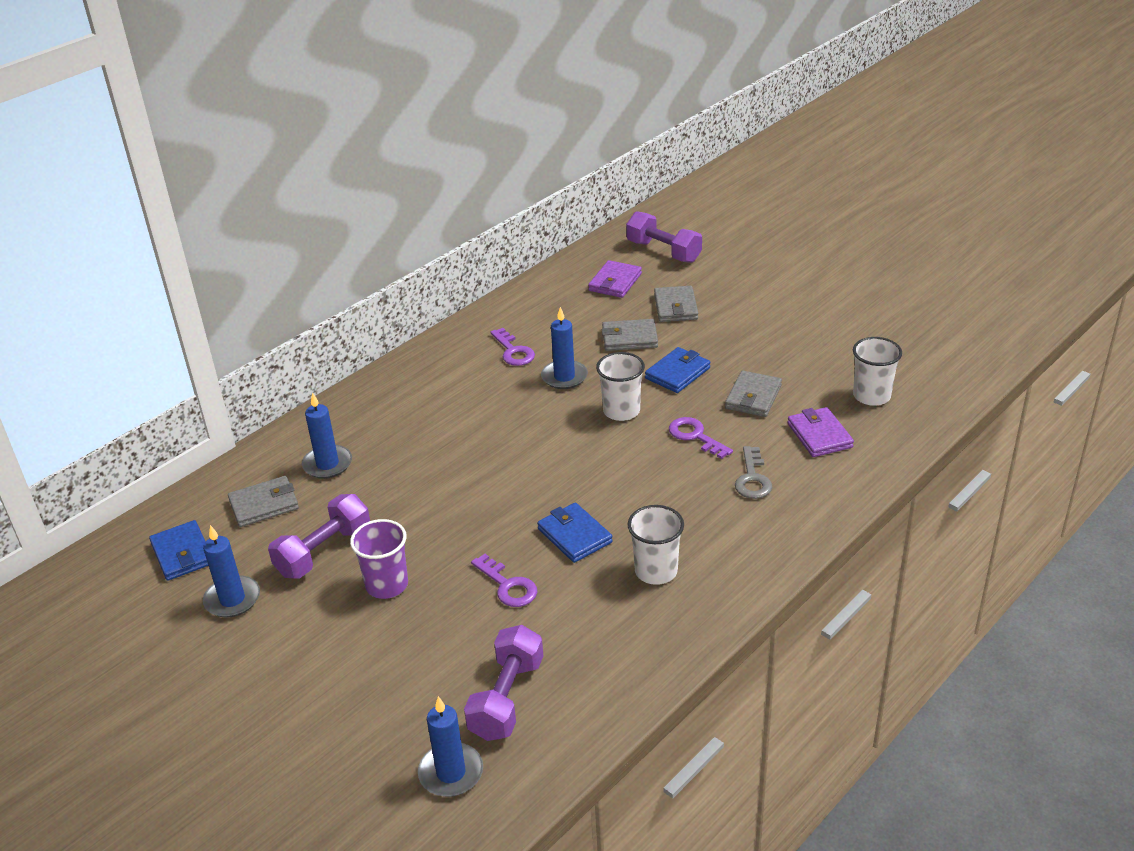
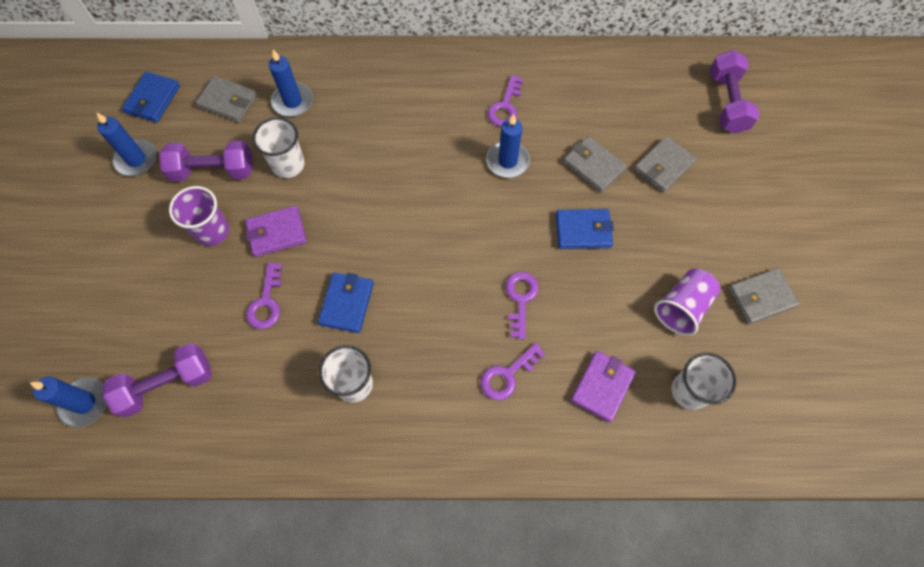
camera: 45 degrees right, 30 degrees up
(615, 282) = (652, 102): purple wallet -> purple wallet (277, 233)
(621, 411) = (504, 228): white cup -> white cup (288, 164)
(752, 478) = (507, 375): grey key -> purple key
(753, 397) = (604, 304): grey wallet -> grey wallet (761, 297)
(801, 362) = (682, 307): none -> purple cup

